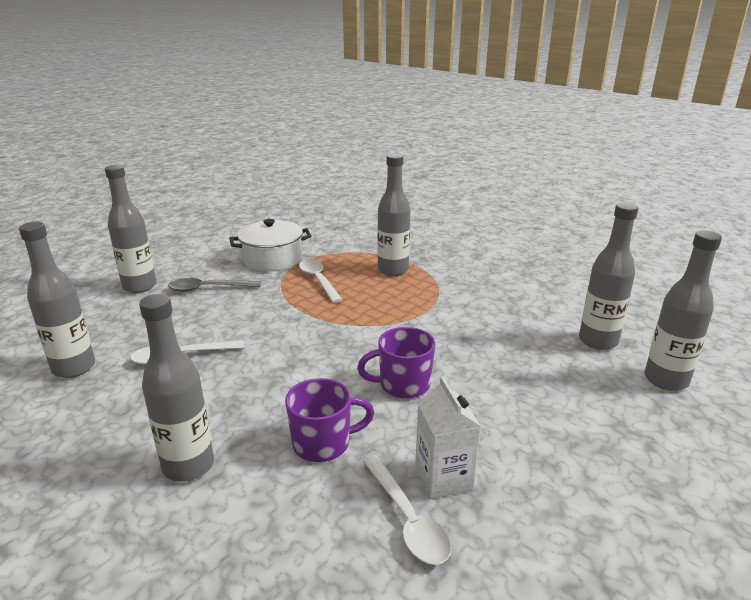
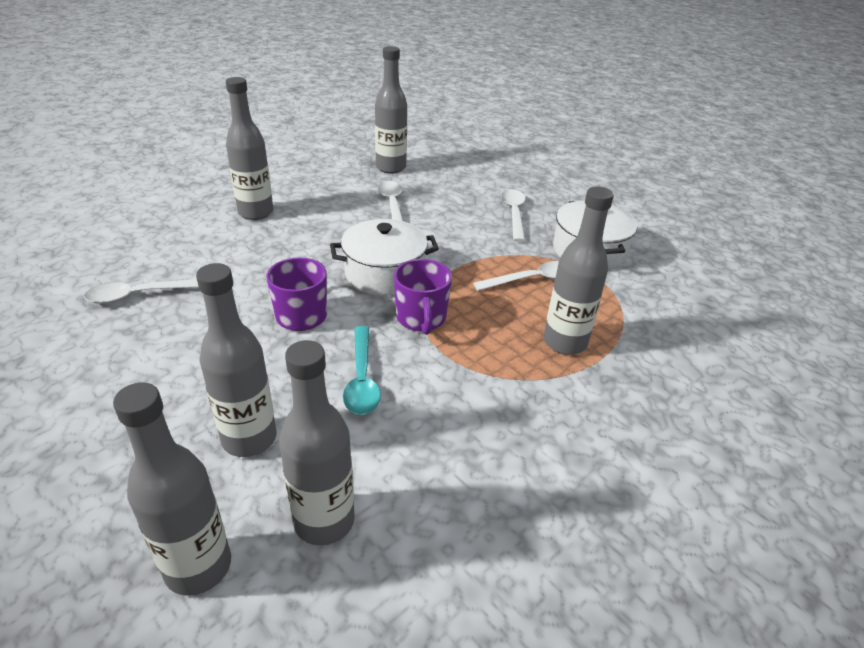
camera: 95 degrees right, 10 degrees up
(140, 286) = (519, 182): grey bottle -> grey bottle (249, 438)
(208, 288) = (514, 214): grey spoon -> white spoon
(323, 347) = (384, 273): none -> white pot
(323, 443) = (245, 265): purple mug -> purple mug (421, 319)
(443, 478) = (167, 319): white carton -> none
(470, 343) = (361, 379): none -> turquoise spoon

